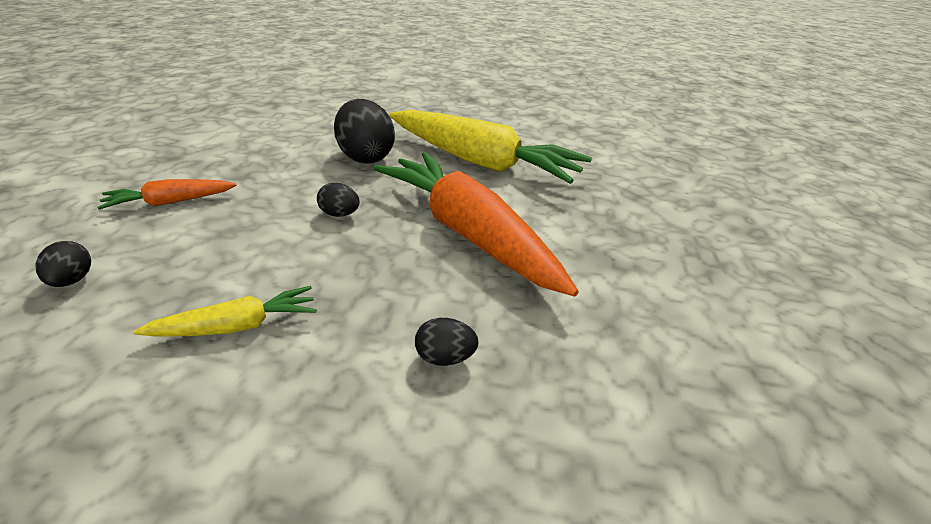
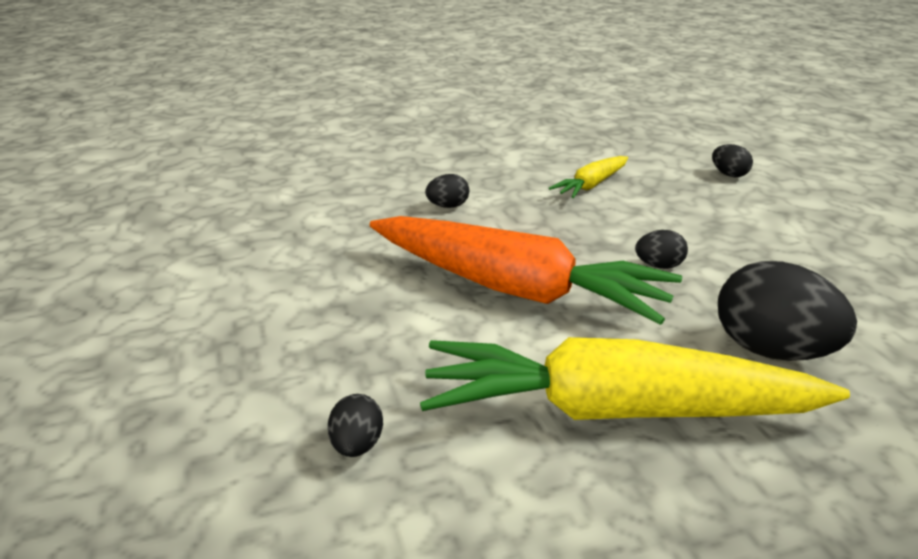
camera: 155 degrees right, 5 degrees down
(170, 202) = (810, 228): orange carrot -> none
(622, 186) = (357, 445): none -> black egg

